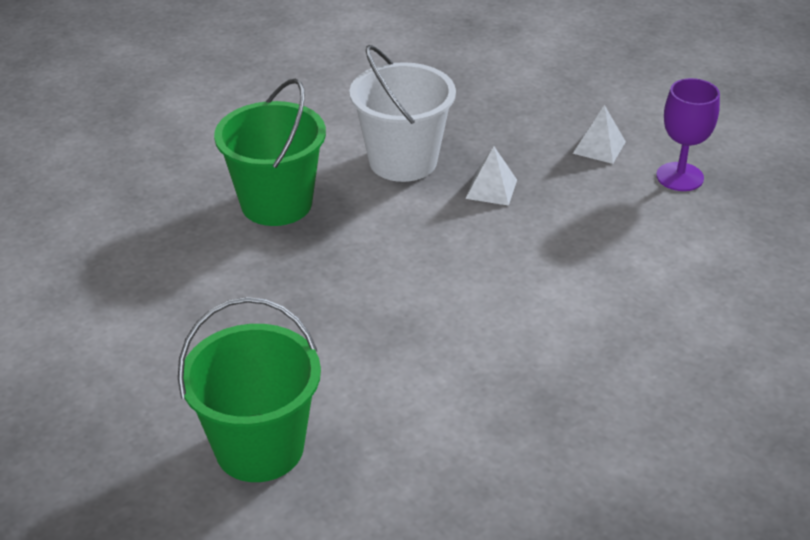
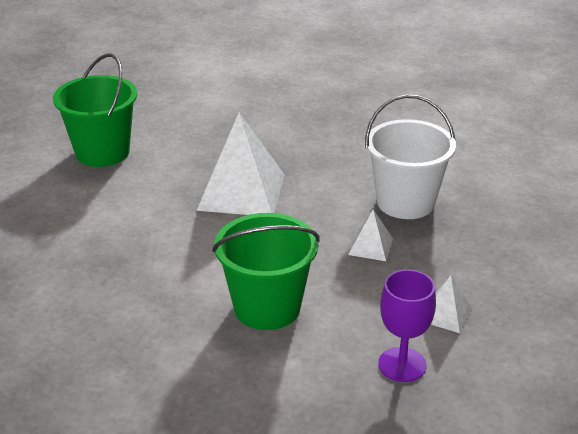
camera: 90 degrees right, 5 degrees down
(276, 203) = (343, 148): green bucket -> green bucket (267, 307)
(379, 290) = (241, 192): none -> white pyramid

